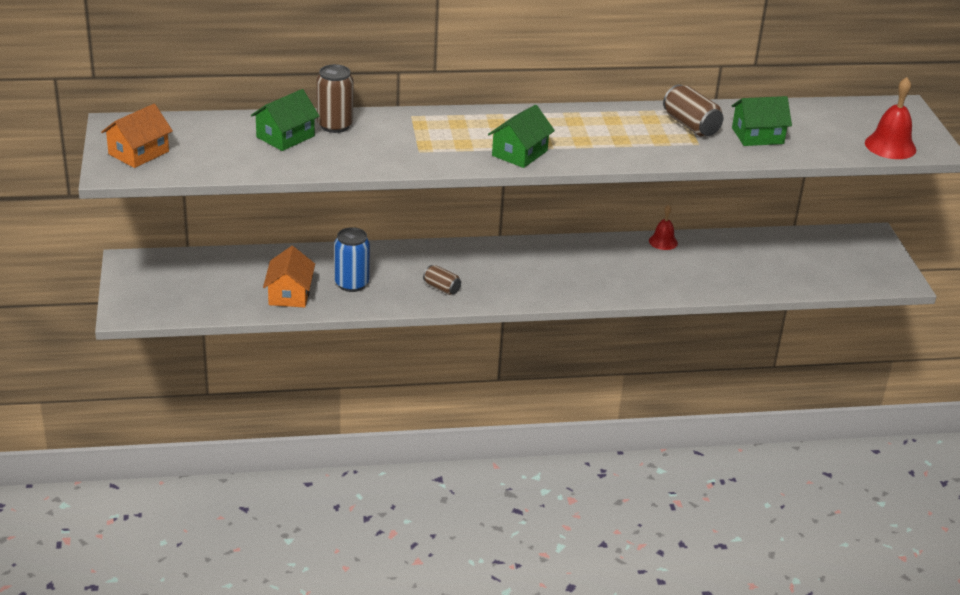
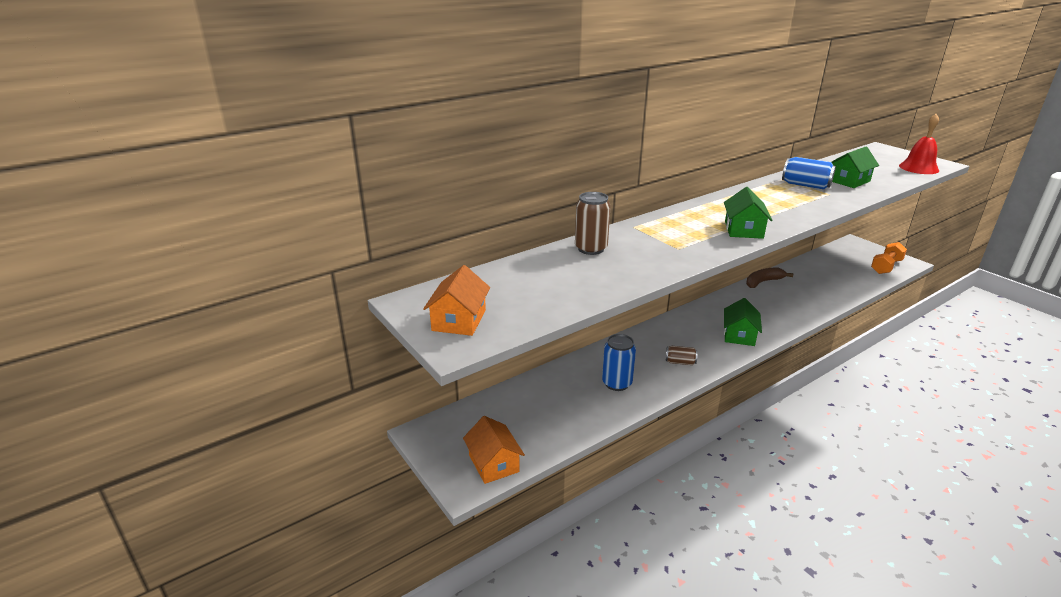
camera: 25 degrees left, 5 degrees down
(285, 136) = (566, 268): green house -> green house (739, 335)
(289, 294) = (581, 410): orange house -> orange house (493, 463)
(663, 241) = (763, 282): red bell -> brown banana
(691, 125) = (805, 185): brown can -> blue can
(861, 276) = (886, 267): none -> orange dumbbell

